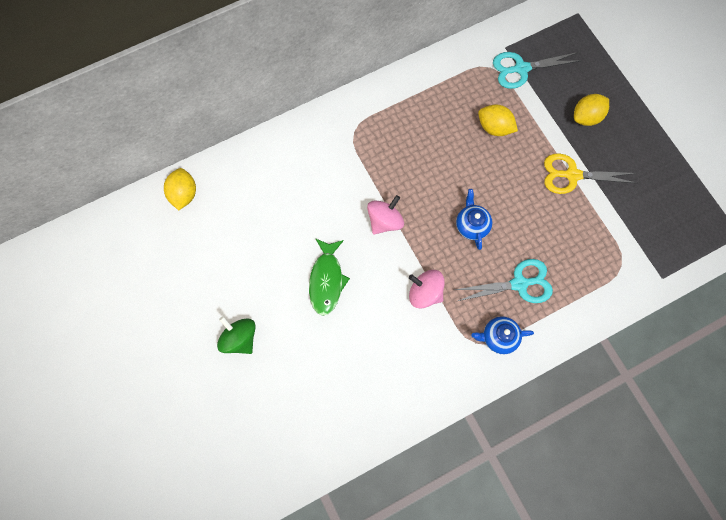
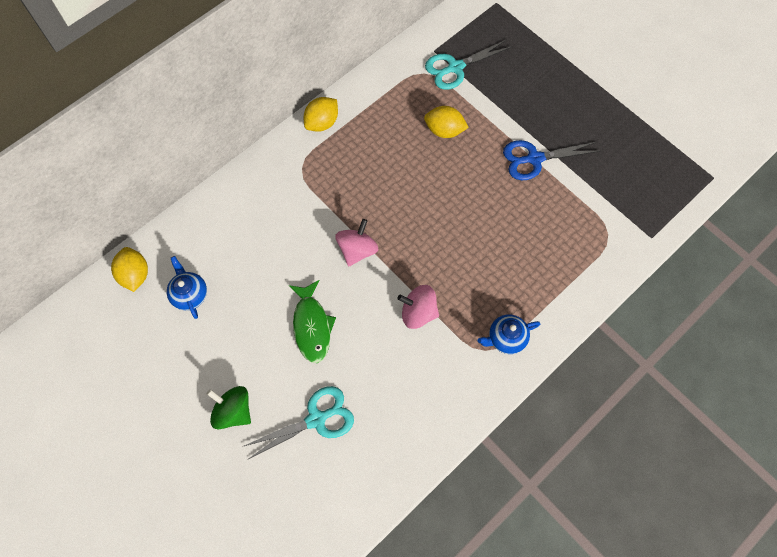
camera: 15 degrees left, 5 degrees down
(471, 225) = (448, 232): blue teapot -> blue teapot (190, 294)
(519, 284) = (512, 279): turquoise scissors -> turquoise scissors (316, 419)
(572, 175) = (534, 159): yellow scissors -> blue scissors
(586, 117) = (532, 99): yellow lemon -> yellow lemon (322, 123)

